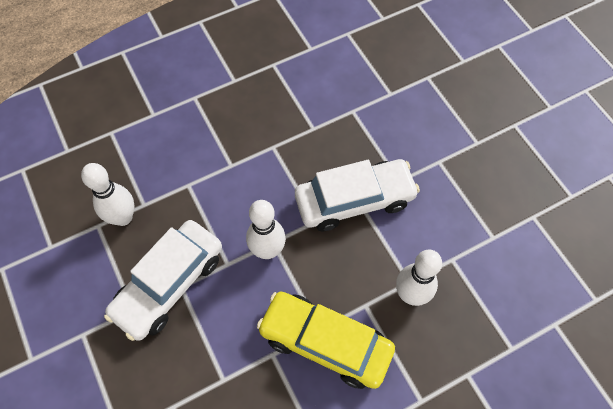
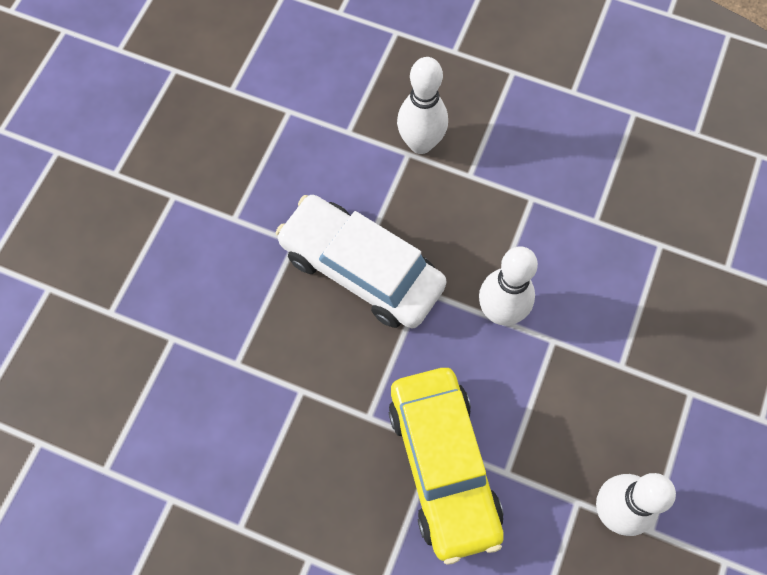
camera: 130 degrees left, 5 degrees up
(169, 284) = (631, 381): white car -> none
(325, 342) = (539, 183): yellow car -> yellow car (443, 466)

